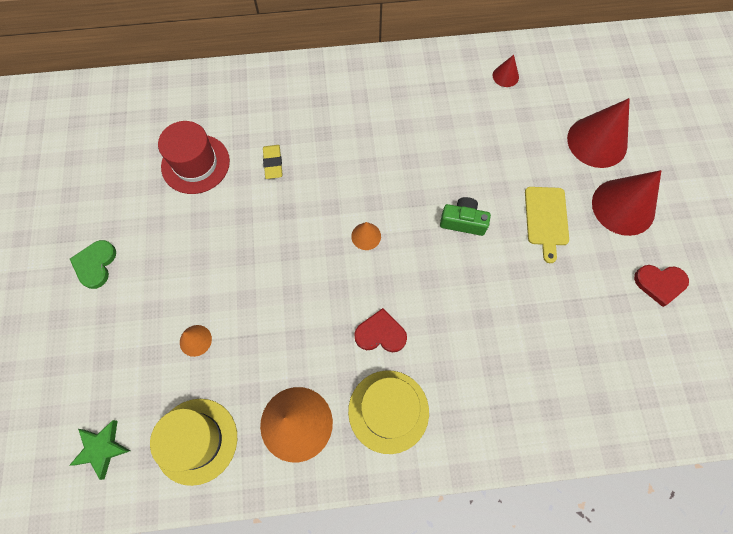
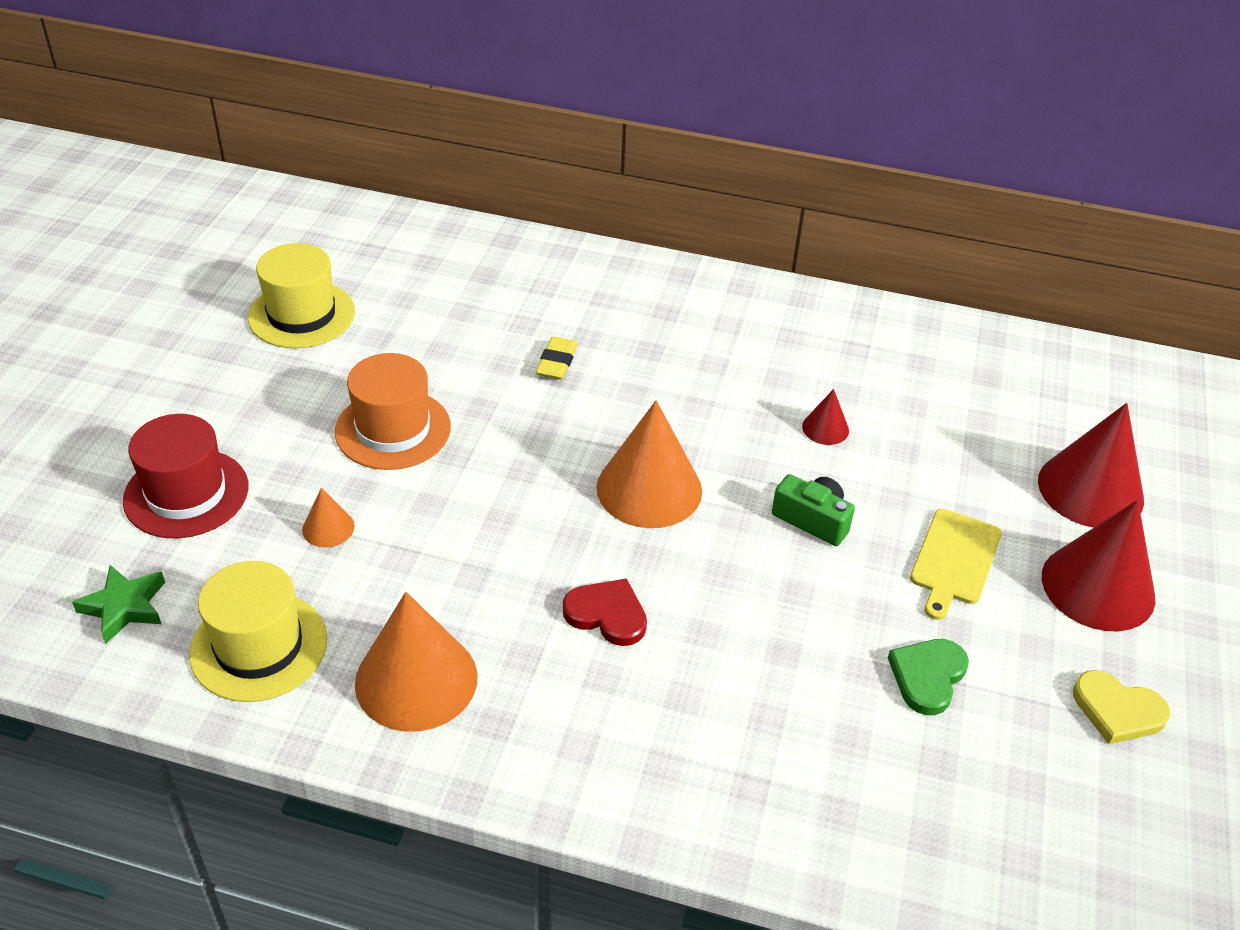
camera: 20 degrees right, 25 degrees down
(95, 264) = (244, 397): green heart -> green heart (927, 677)
(195, 164) = (446, 330): red hat -> red hat (186, 493)
(199, 252) = (393, 429): none -> orange hat
(366, 236) = (649, 489): orange cone -> orange cone, size x2.14
(388, 411) = (566, 716): yellow hat -> yellow hat (301, 314)
(505, 76) = (973, 365): red cone -> red cone (825, 428)
(659, 283) = (1117, 710): red heart -> yellow heart

